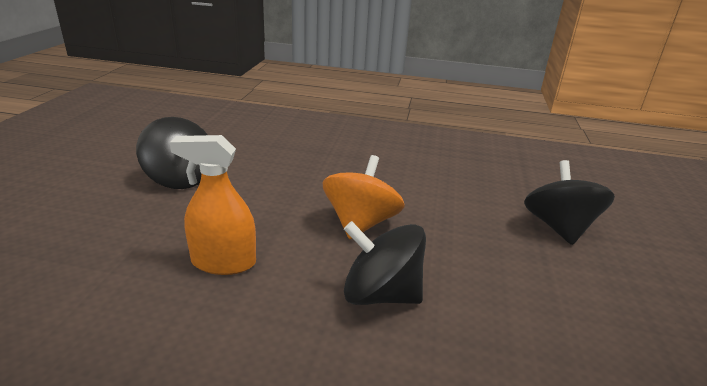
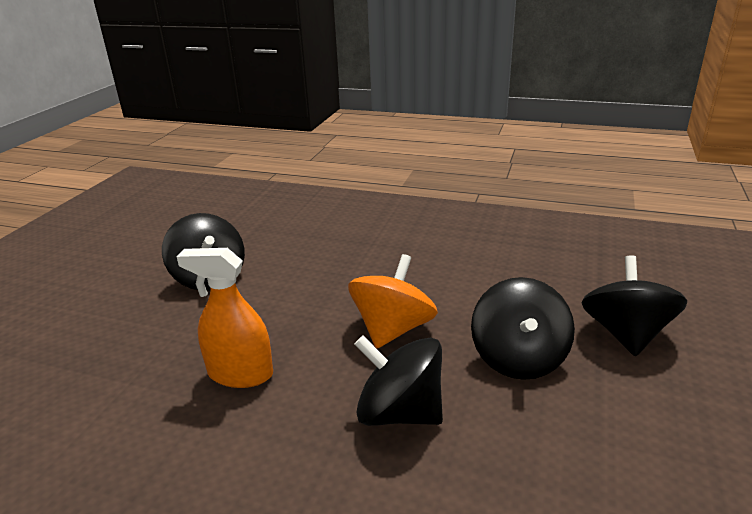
camera: 10 degrees right, 0 degrees up
(475, 247) = (518, 358): none -> black spinning top

